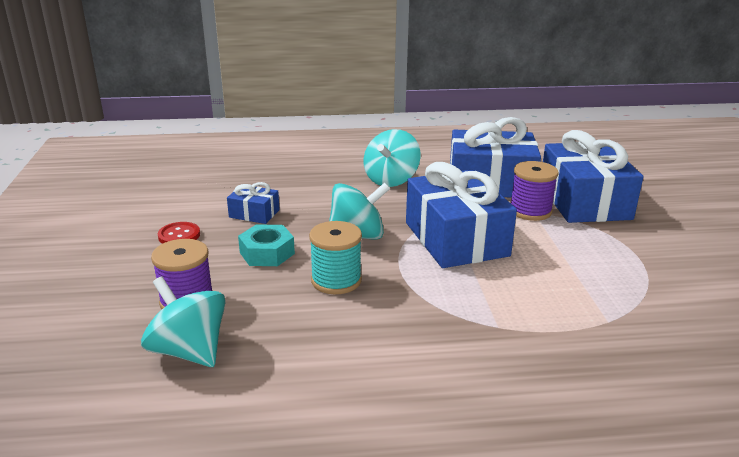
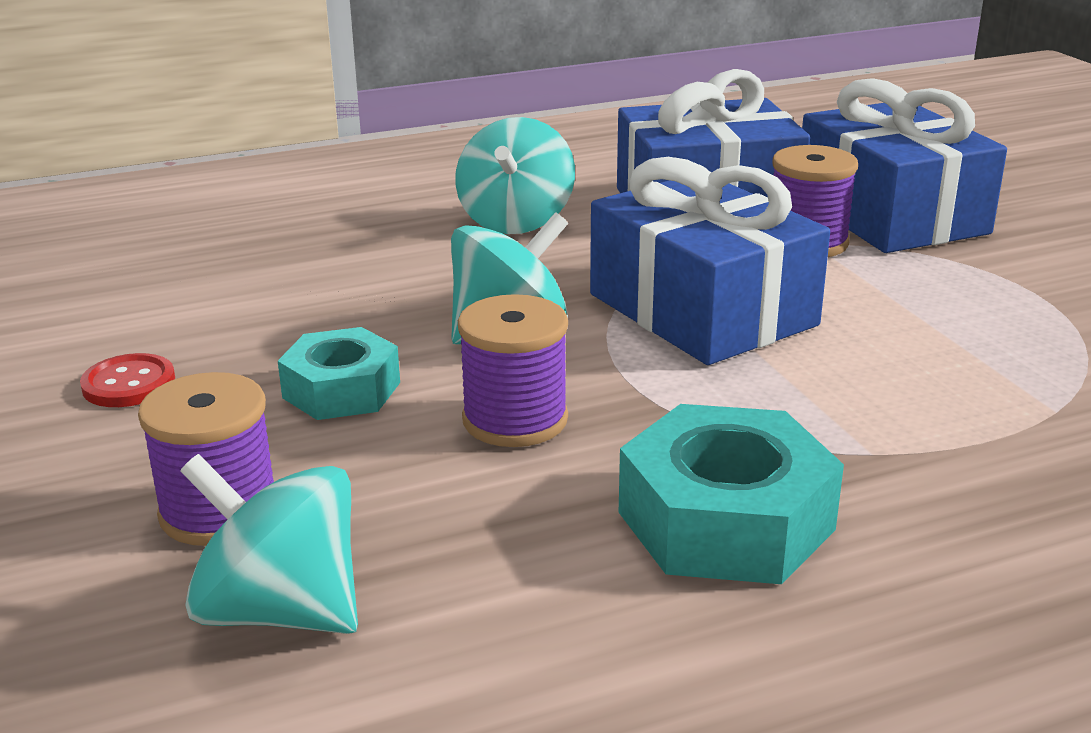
camera: 15 degrees left, 0 degrees up
(254, 213) = (271, 319): blue gift -> none
(336, 280) = (515, 420): turquoise spool -> purple spool
(406, 347) = (725, 520): none -> turquoise nut

